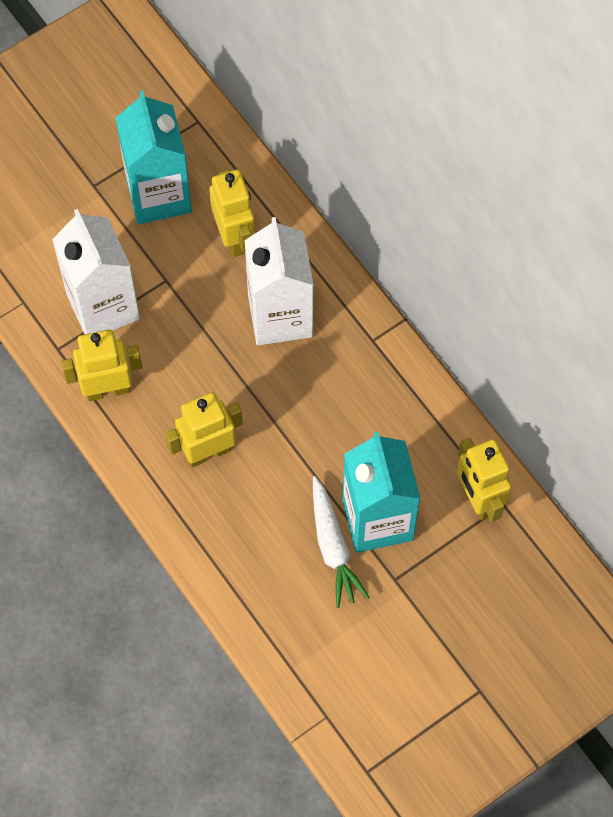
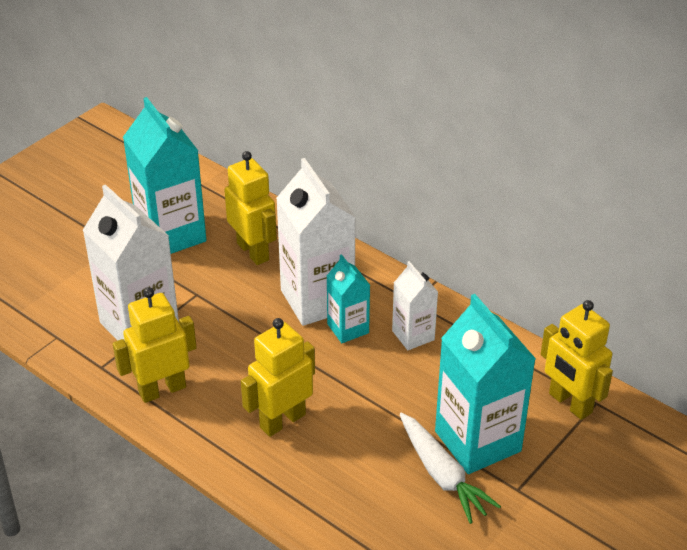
camera: 15 degrees left, 25 degrees down
(299, 359) = (348, 328): none -> turquoise carton
(359, 383) = (413, 335): none -> white carton

